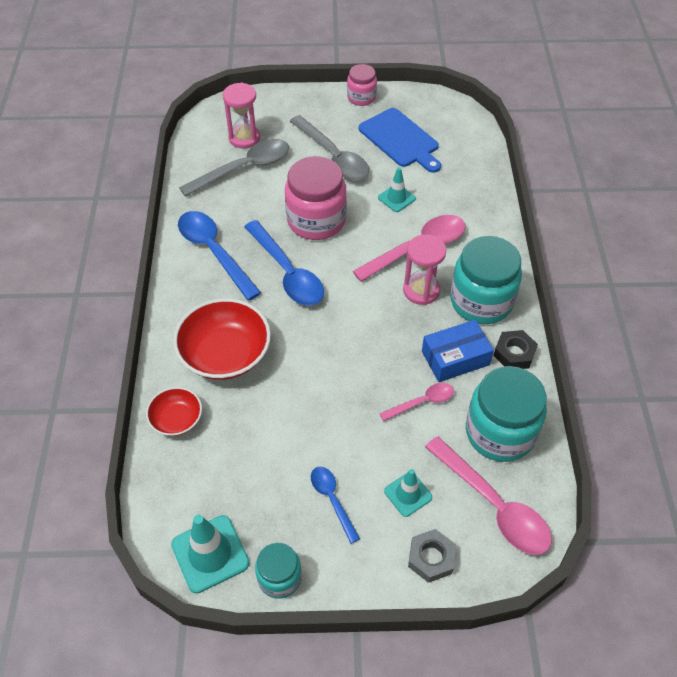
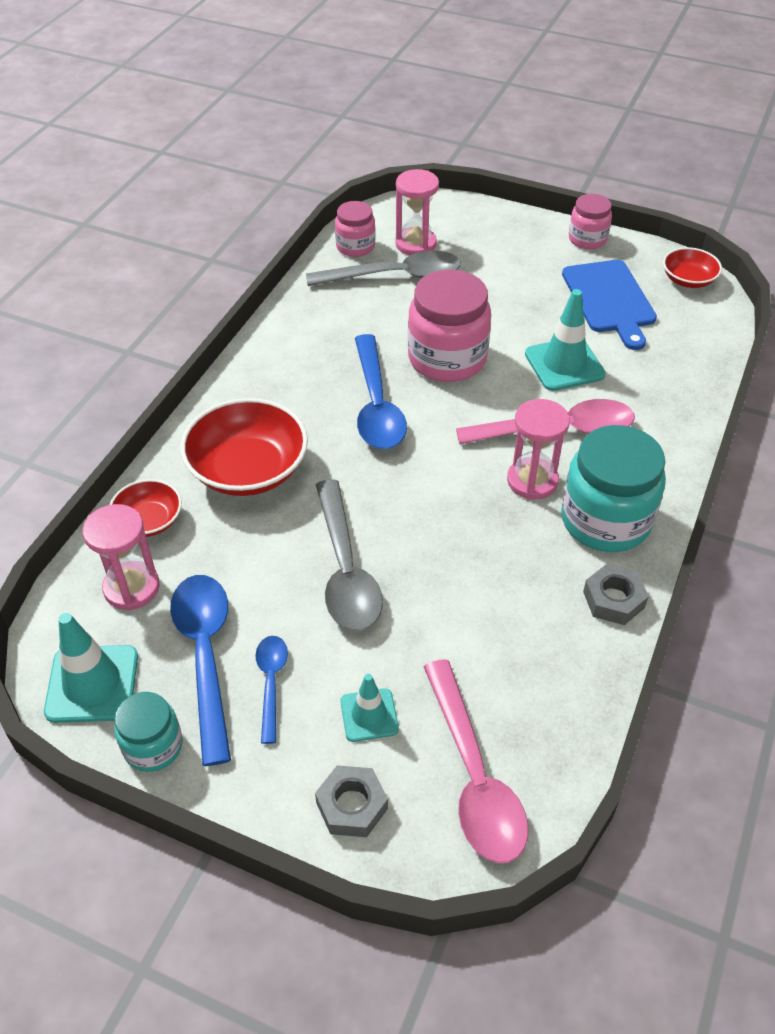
camera: 25 degrees right, 5 degrees down
(195, 473) = (131, 588): none -> pink hourglass
(201, 153) = (355, 246): none -> pink jar
(214, 252) = (304, 355): blue spoon -> blue spoon (205, 656)
(333, 157) = (511, 294): grey spoon -> grey spoon (346, 569)
(396, 198) = (564, 364): turquoise traffic cone -> turquoise traffic cone, size x1.63
(422, 402) = (454, 612): pink spoon -> none
(443, 108) = (688, 280): none -> red bowl
(455, 358) = (530, 576): blue box -> none
(500, 432) = (536, 689): turquoise jar -> none
(514, 353) = (613, 599): black nut -> grey nut

